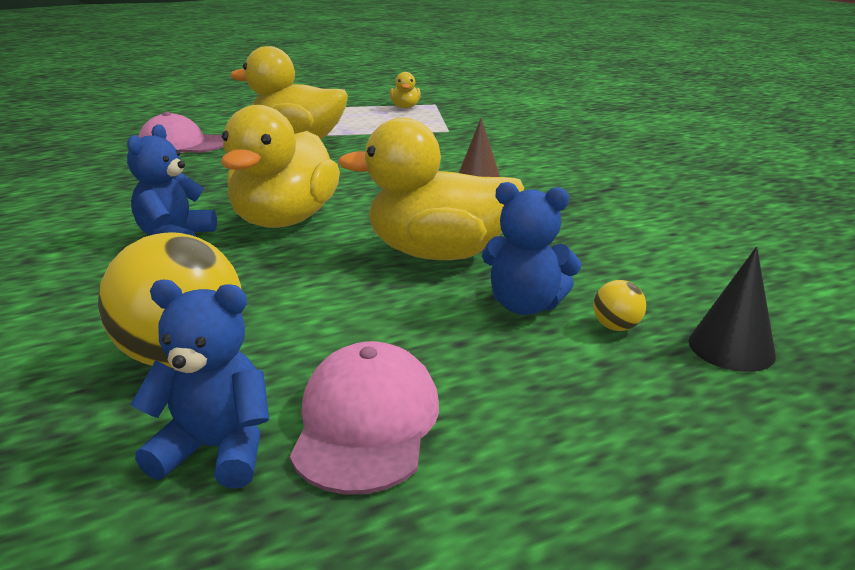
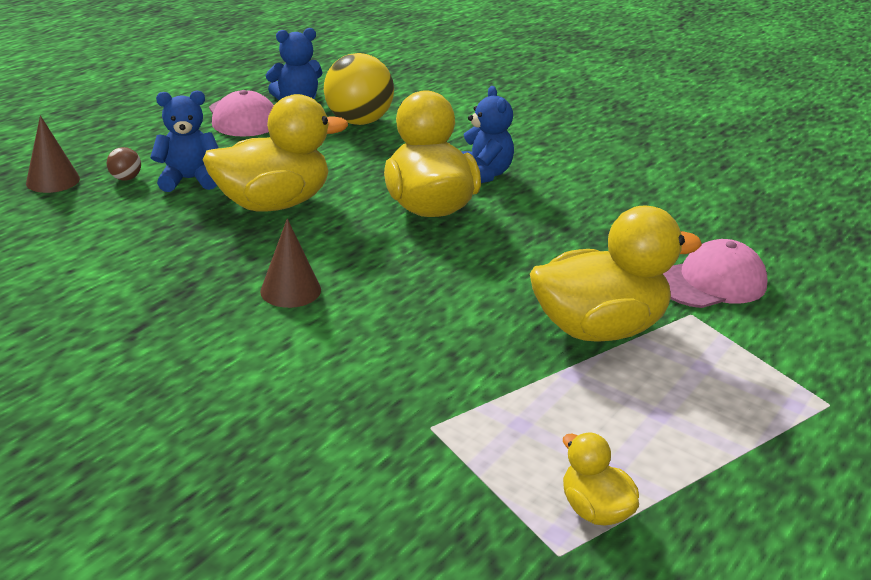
camera: 150 degrees right, 5 degrees up
(616, 327) = (126, 178): yellow ball -> brown ball
(731, 348) = (53, 180): black cone -> brown cone

